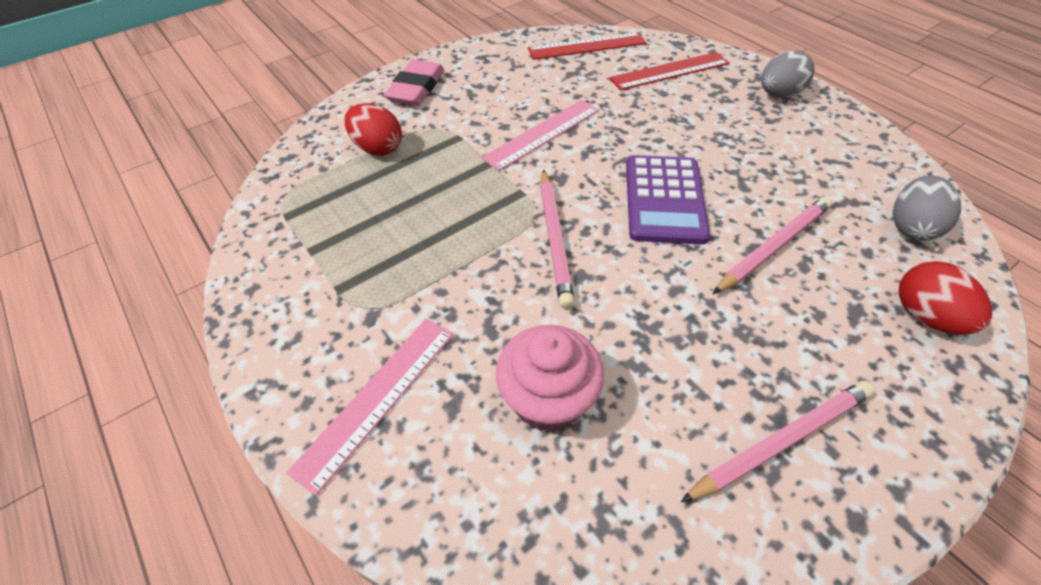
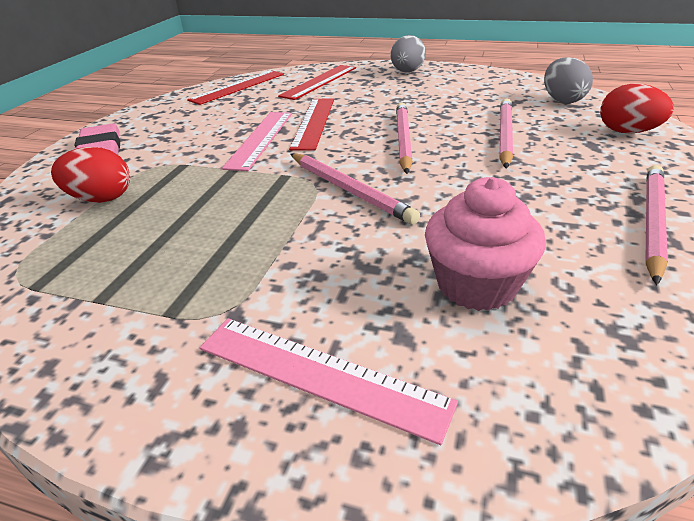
camera: 35 degrees left, 15 degrees down
(377, 398) = (320, 374): pink ruler -> pink ruler turned 60 degrees counterclockwise
(607, 133) = (313, 122): none -> red ruler
(664, 199) = (403, 140): purple calculator -> pink pencil

